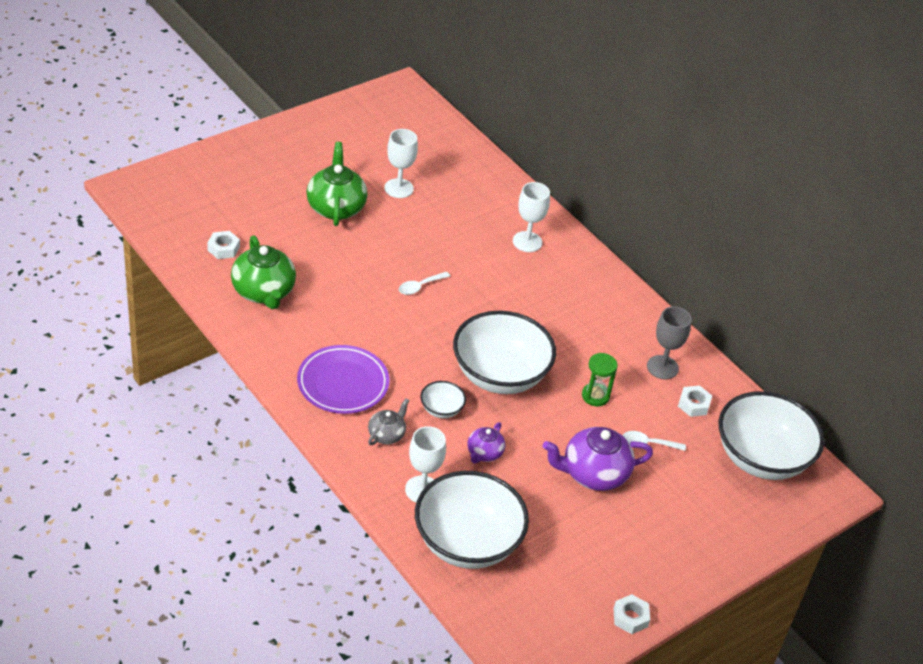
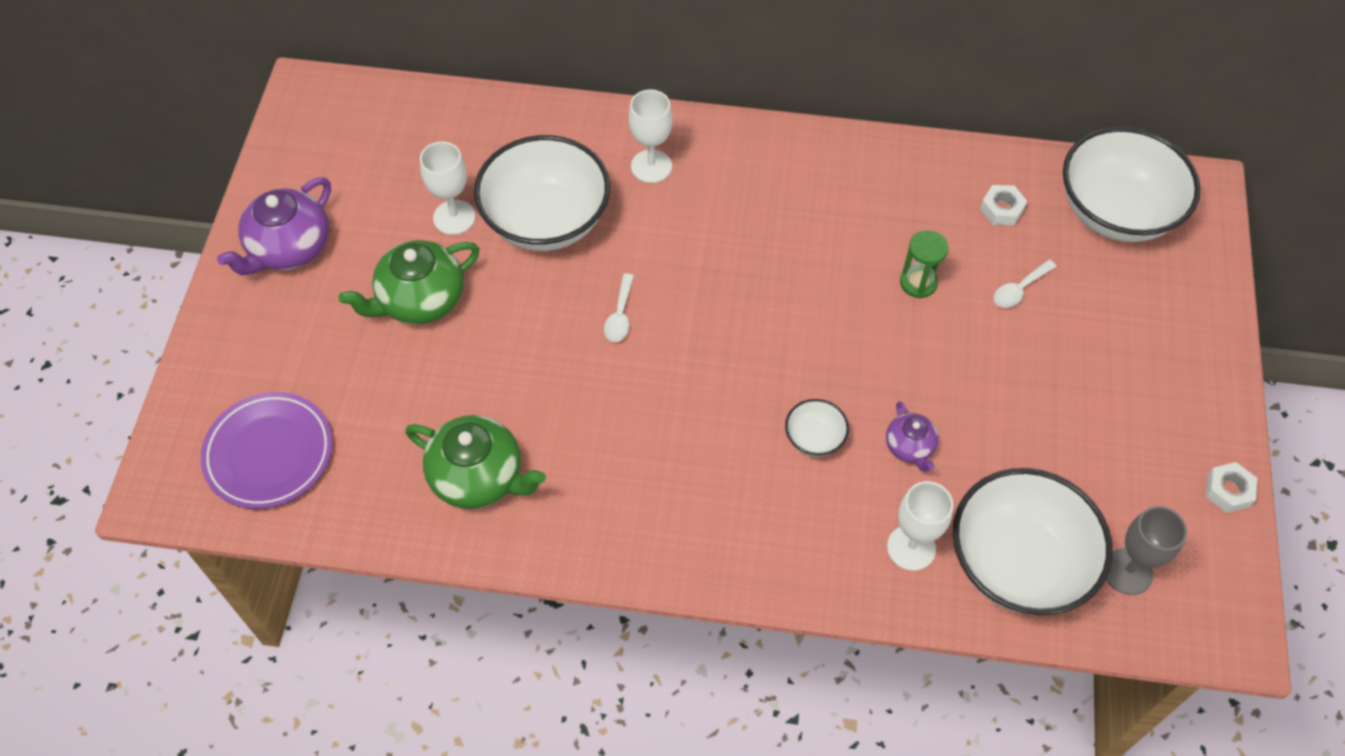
camera: 40 degrees left, 15 degrees up
(223, 248) = (368, 465): white nut -> none
(336, 207) = (420, 300): green teapot -> green teapot turned 75 degrees counterclockwise
(343, 383) = (692, 505): purple plate -> purple plate (269, 453)
(386, 434) = (804, 520): grey teapot -> none
(500, 375) = (815, 344): white bowl -> white bowl (546, 220)
(593, 474) = (1019, 370): purple teapot -> purple teapot (289, 248)
(662, 367) = (931, 194): grey goblet -> grey goblet (1127, 571)

